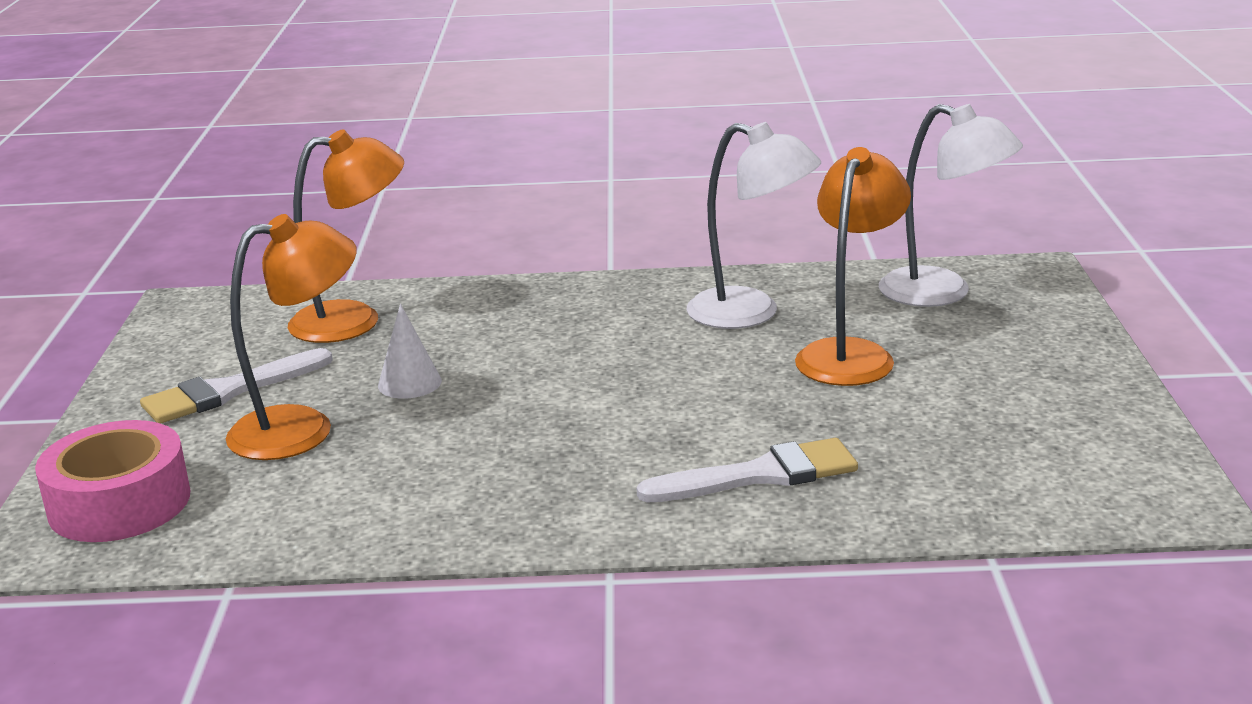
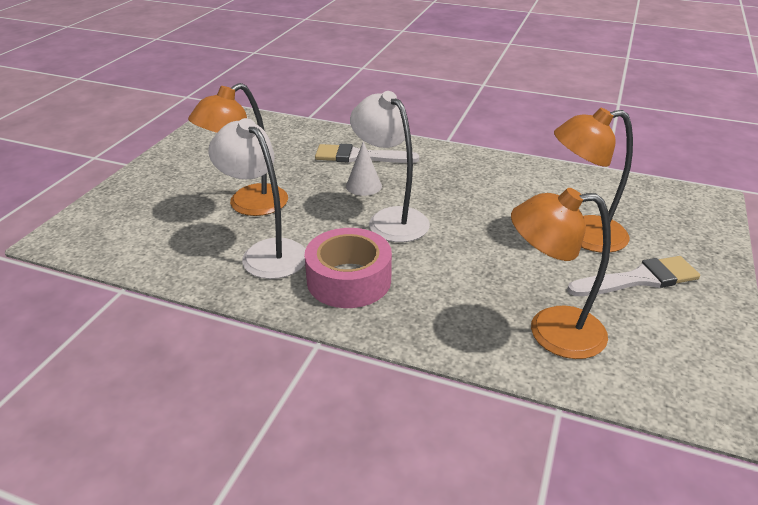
camera: 160 degrees left, 10 degrees up
(119, 503) = (677, 213): pink tape -> pink tape (349, 280)
(409, 383) = (513, 253): white cone -> white cone (363, 186)
(942, 292) = (137, 235): white lamp -> white lamp (390, 219)

